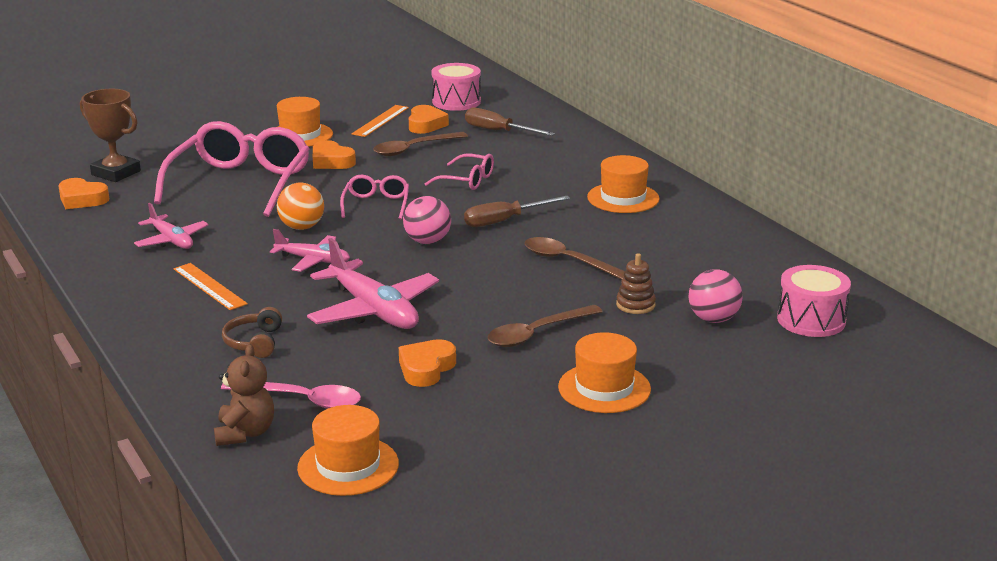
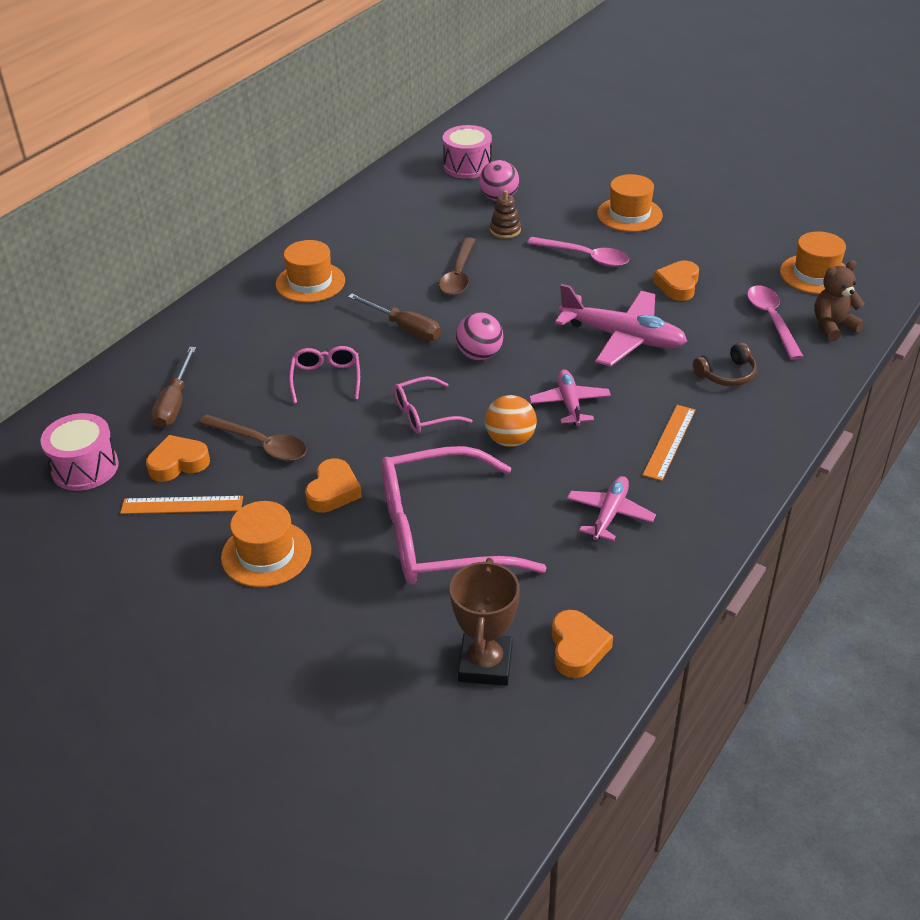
camera: 115 degrees left, 15 degrees up
(373, 310) = (622, 337): pink plane -> pink plane turned 90 degrees clockwise
(426, 368) = (678, 285): orange heart -> orange heart turned 105 degrees clockwise
(537, 333) = (585, 257): brown spoon -> pink spoon

